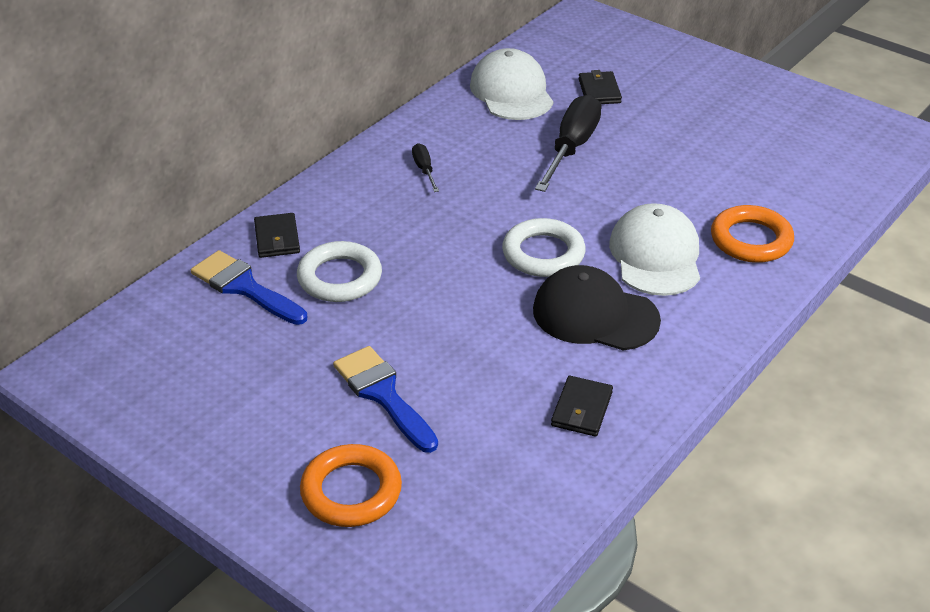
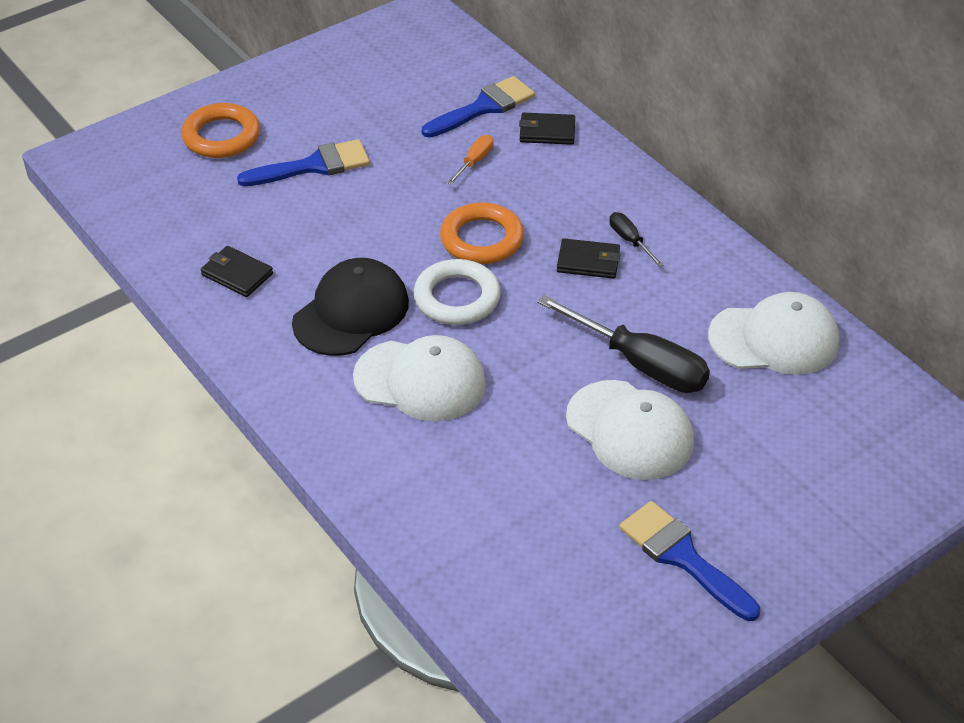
camera: 105 degrees right, 5 degrees up
(340, 277) = (474, 161): white ring -> orange screwdriver
(424, 169) = (630, 241): black screwdriver -> black screwdriver turned 120 degrees counterclockwise
(599, 91) = (760, 420): black wallet -> black wallet (588, 261)
(644, 144) = (629, 430): none -> white cap
(746, 110) = (682, 557): none -> blue brush
(751, 240) = (415, 468): orange ring -> orange ring (482, 239)

